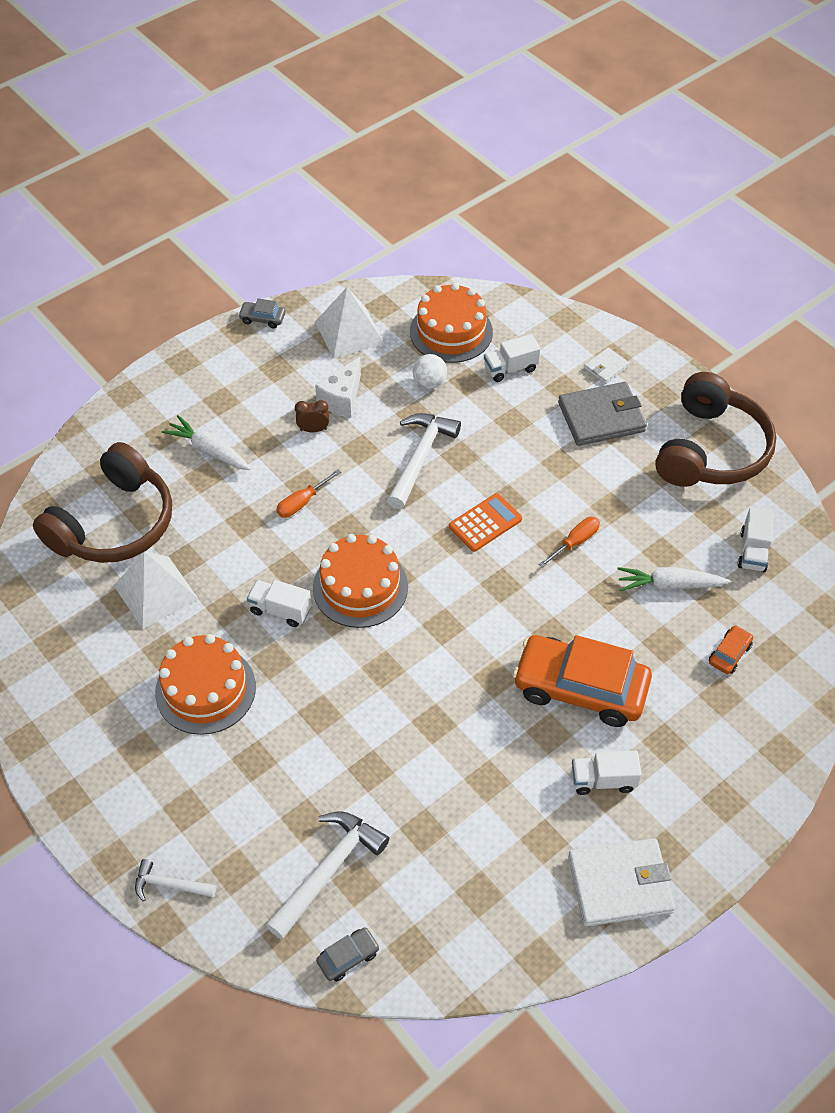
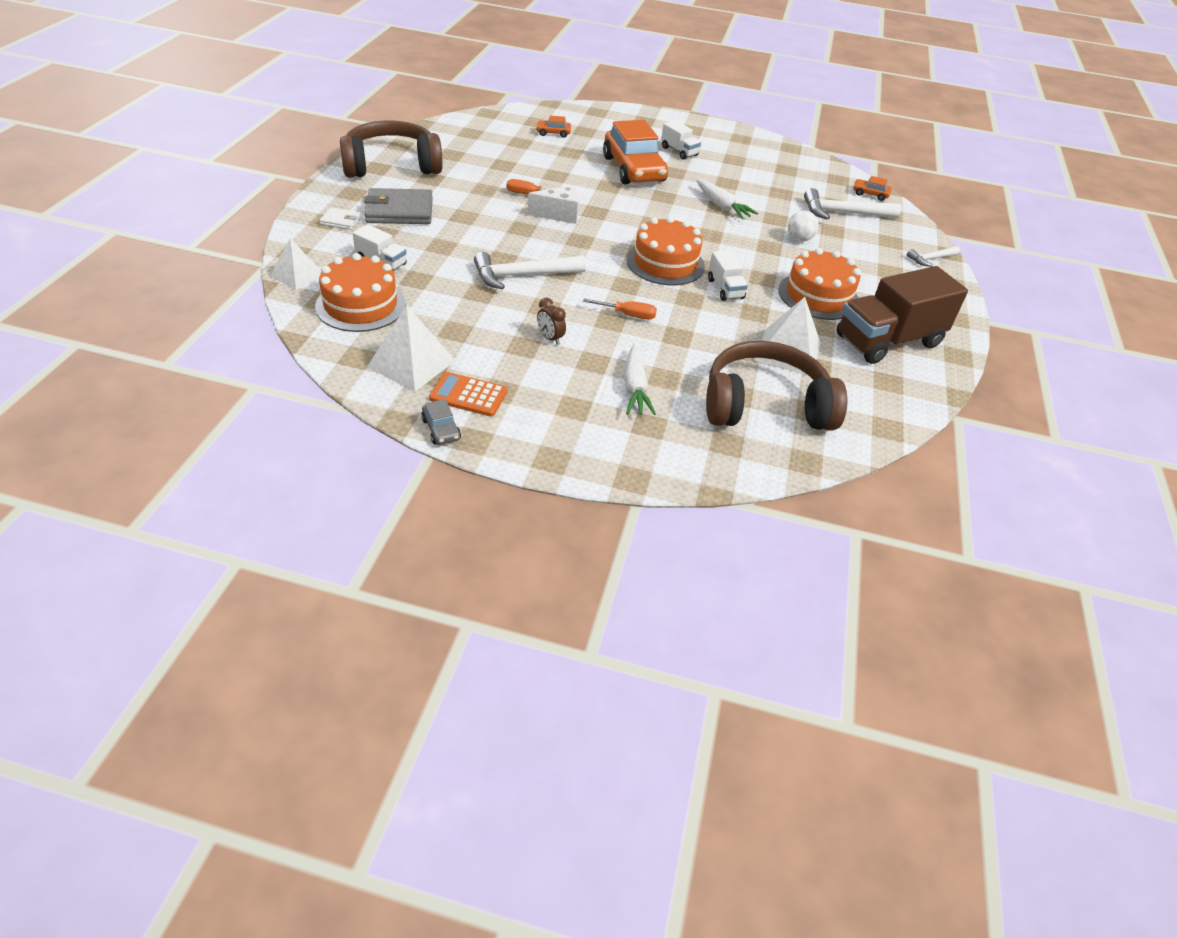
camera: 130 degrees left, 10 degrees down
(96, 693) = (888, 341): none -> brown truck
(169, 885) = (930, 259): white hammer -> white hammer turned 90 degrees clockwise
(342, 399) = (500, 336): white cheese -> white cheese (559, 215)
(348, 957) = (870, 194): grey car -> orange car
(429, 383) = (436, 296): white ball -> white ball (799, 239)
(485, 523) = (552, 231): orange calculator -> orange calculator (468, 395)
(525, 309) = (297, 275): none -> white pyramid
(601, 417) = (399, 211): grey wallet -> grey wallet turned 45 degrees counterclockwise
(620, 884) = (725, 136): white wallet -> none
(669, 585) = (526, 158): white carrot -> white carrot (722, 206)
(753, 551) = (468, 138): white truck -> none

